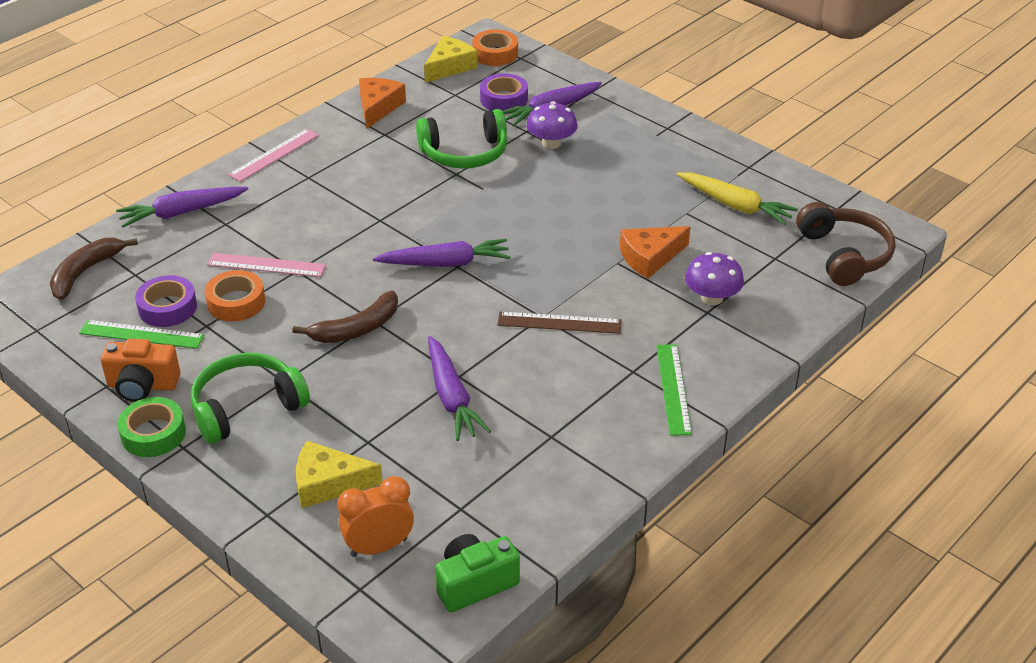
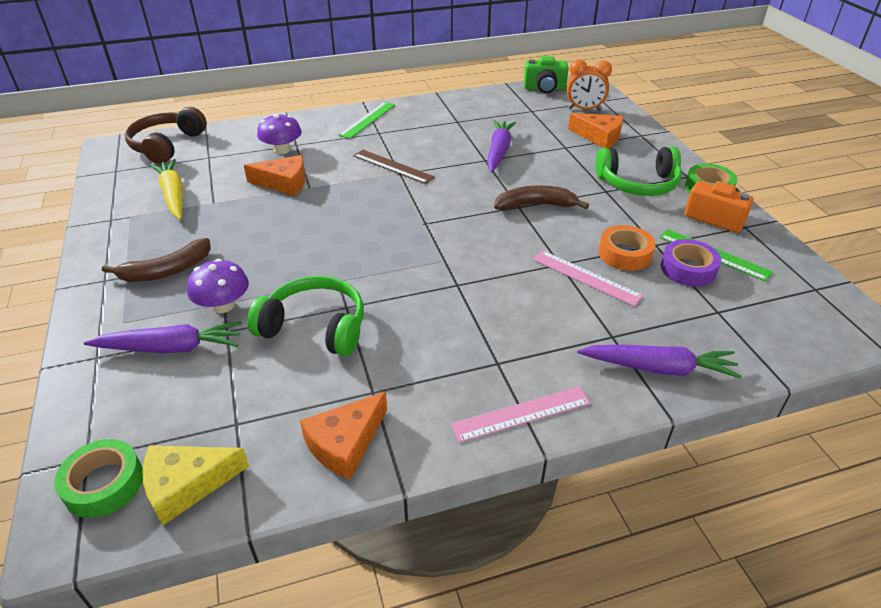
camera: 150 degrees left, 0 degrees up
(85, 272) = (772, 331): brown banana -> brown banana (166, 271)
(328, 483) = (599, 137): yellow cheese -> orange cheese
(445, 263) = (433, 228): purple carrot -> none
(495, 54) = (104, 484): orange tape -> green tape
(504, 99) = (194, 388): purple tape -> none

